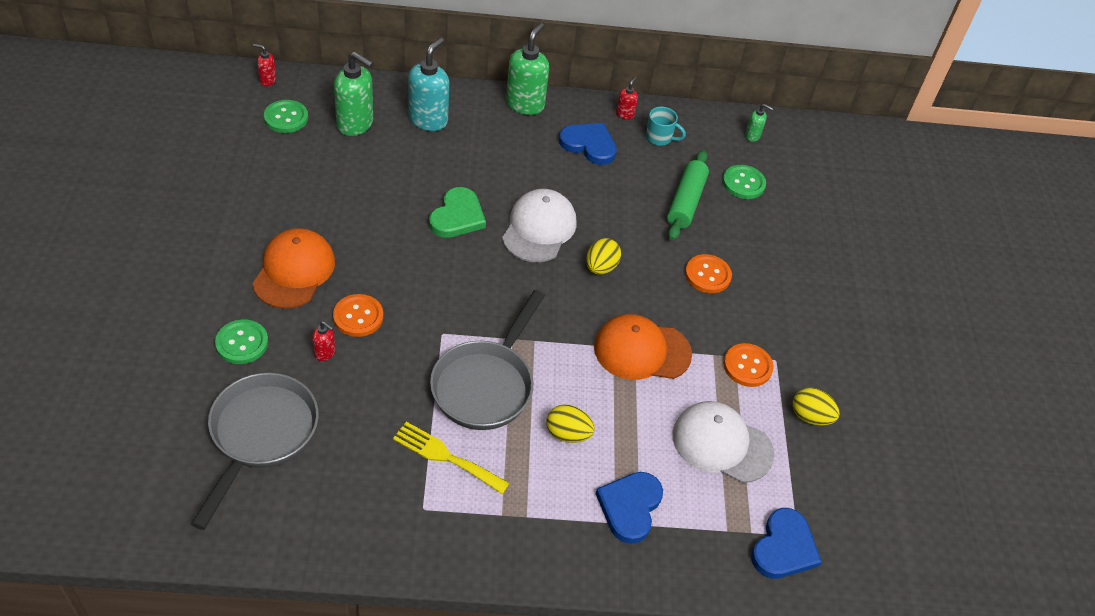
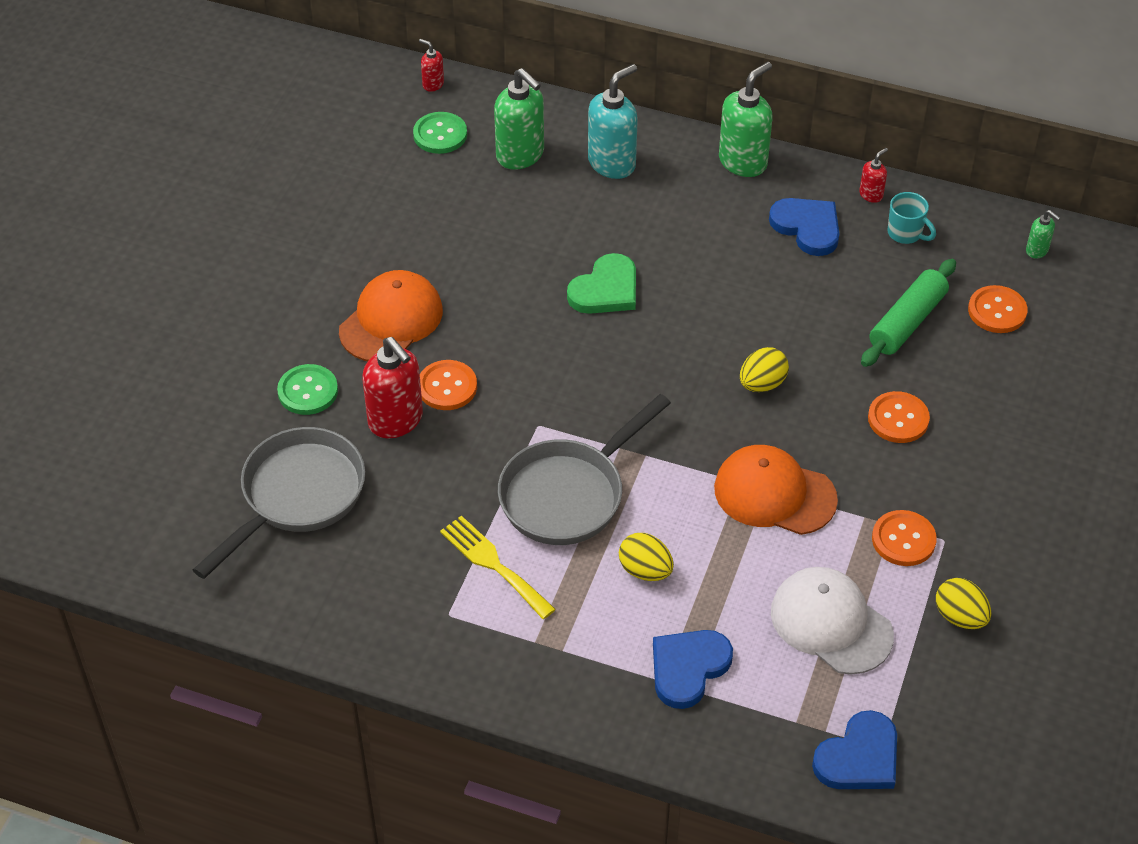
camera: 25 degrees right, 0 degrees up
(325, 353) = (396, 420): red soap dispenser -> red soap dispenser, size x2.07
(539, 228) = (702, 322): white cap -> none
(743, 183) = (997, 311): green button -> orange button

